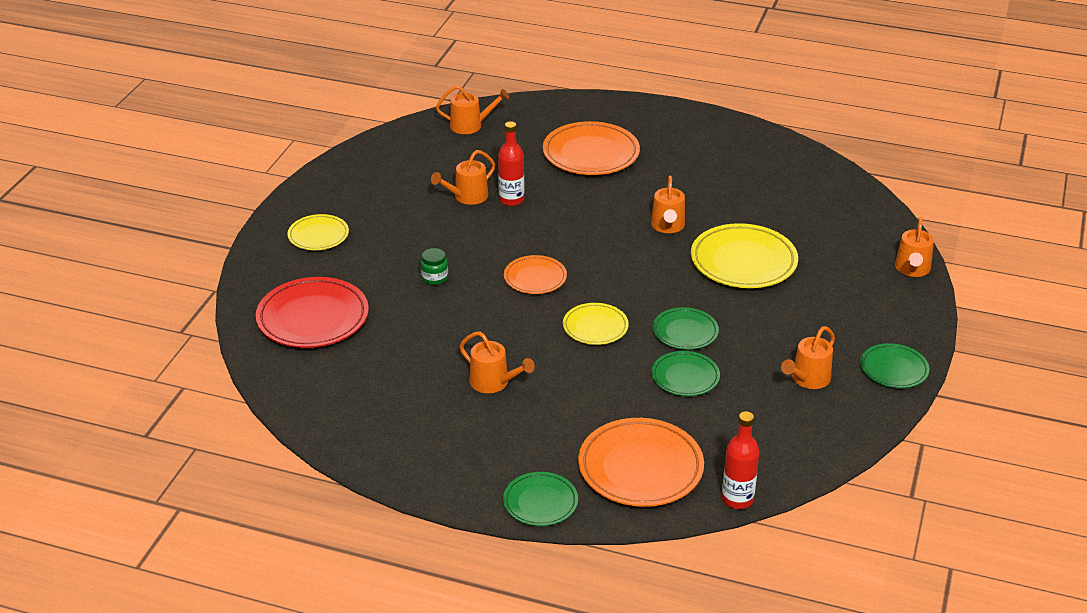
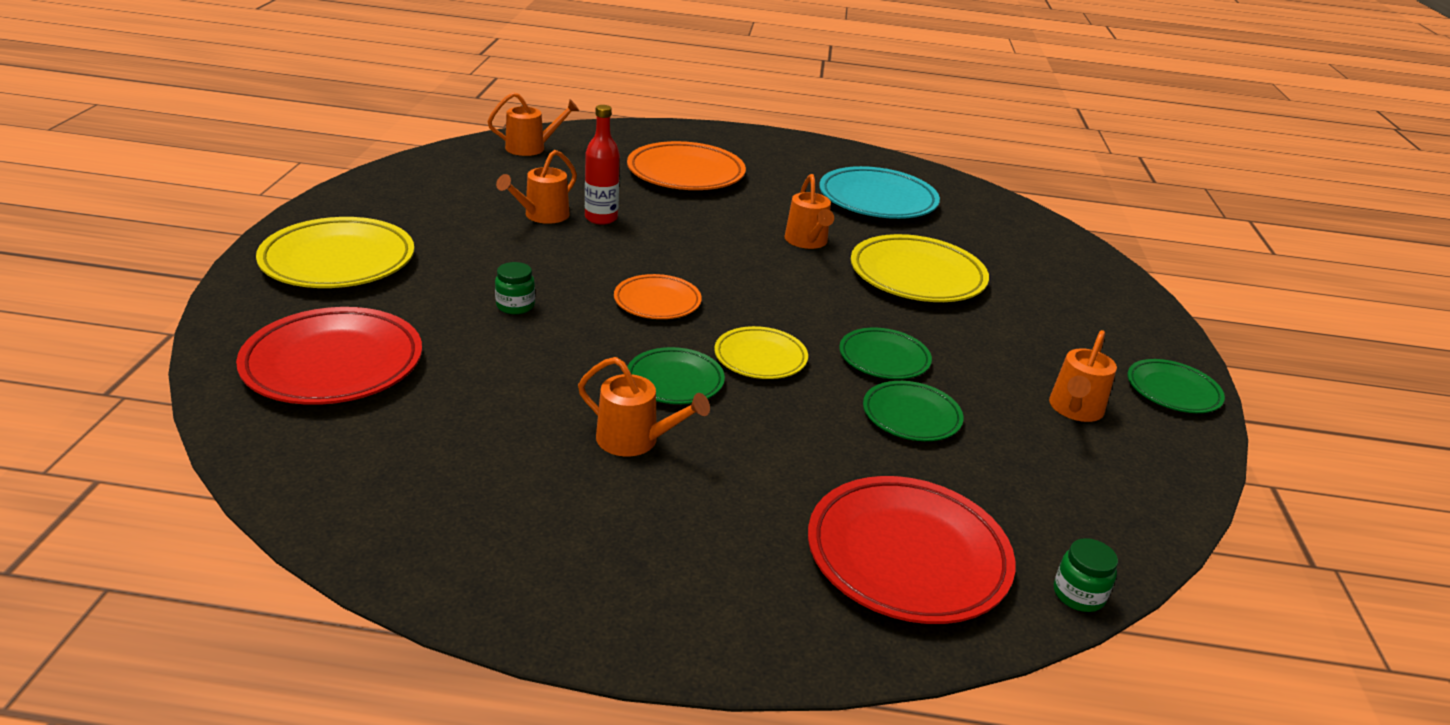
camera: 15 degrees left, 5 degrees down
(318, 236) = (338, 261): yellow plate -> yellow plate, size x1.71
(540, 502) = (768, 633): green plate -> green plate (675, 381)
(640, 468) = (907, 556): orange plate -> red plate
(737, 499) = (1078, 595): red bottle -> green jar
(744, 184) = (877, 200): none -> turquoise plate
(912, 269) = (1116, 278): orange watering can -> none

